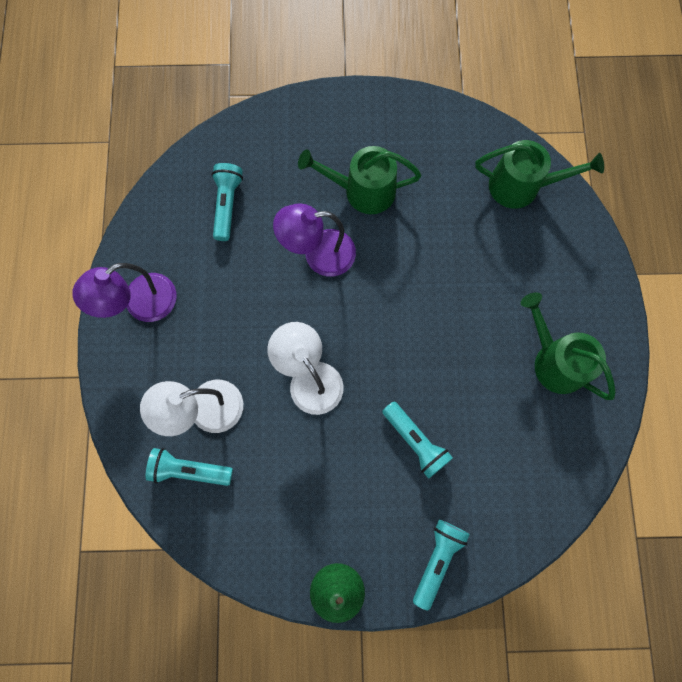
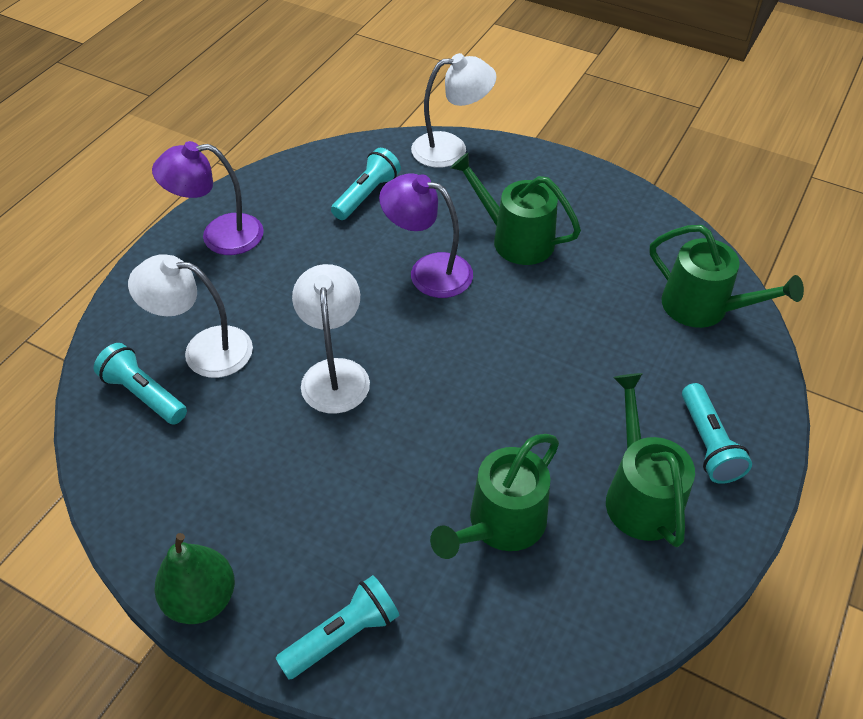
camera: 30 degrees right, 25 degrees down
(262, 124) = (451, 149): none -> white lamp
(415, 441) = (408, 493): turquoise flashlight -> turquoise flashlight (708, 444)
(484, 430) = (501, 524): none -> green watering can

